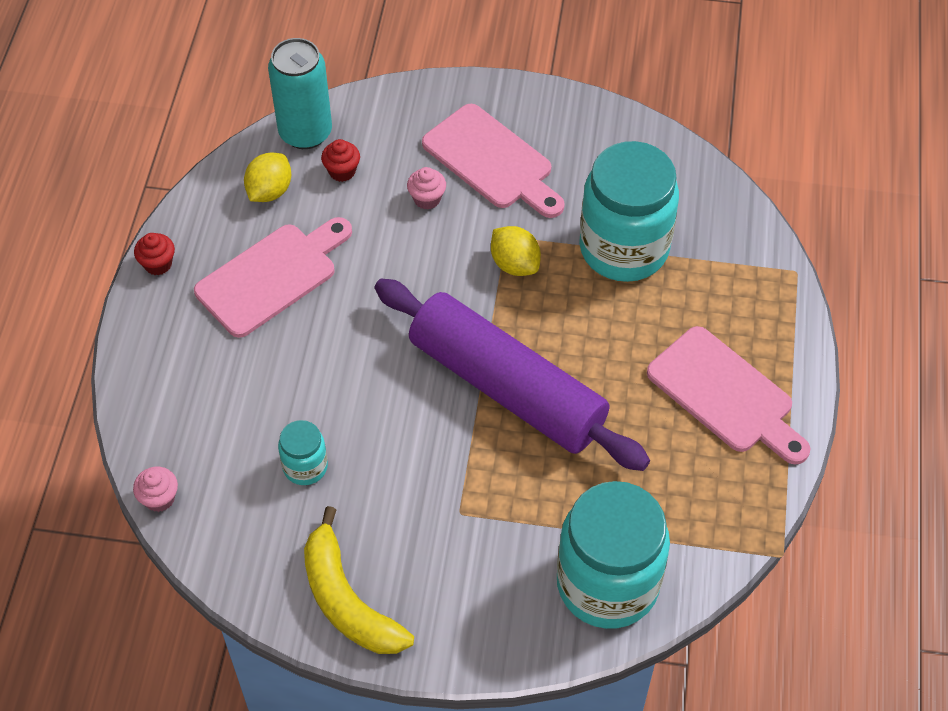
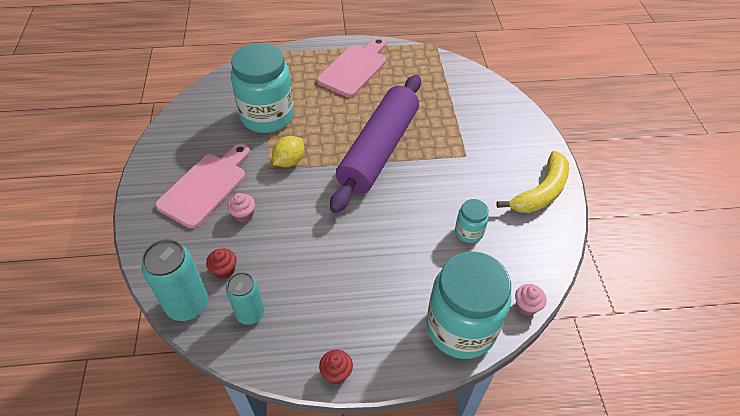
camera: 105 degrees left, 5 degrees down
(269, 191) = (250, 313): yellow lemon -> turquoise can
(272, 276) = (329, 290): pink cutting board -> none
(607, 584) = (478, 95): turquoise jar -> turquoise jar (461, 327)

